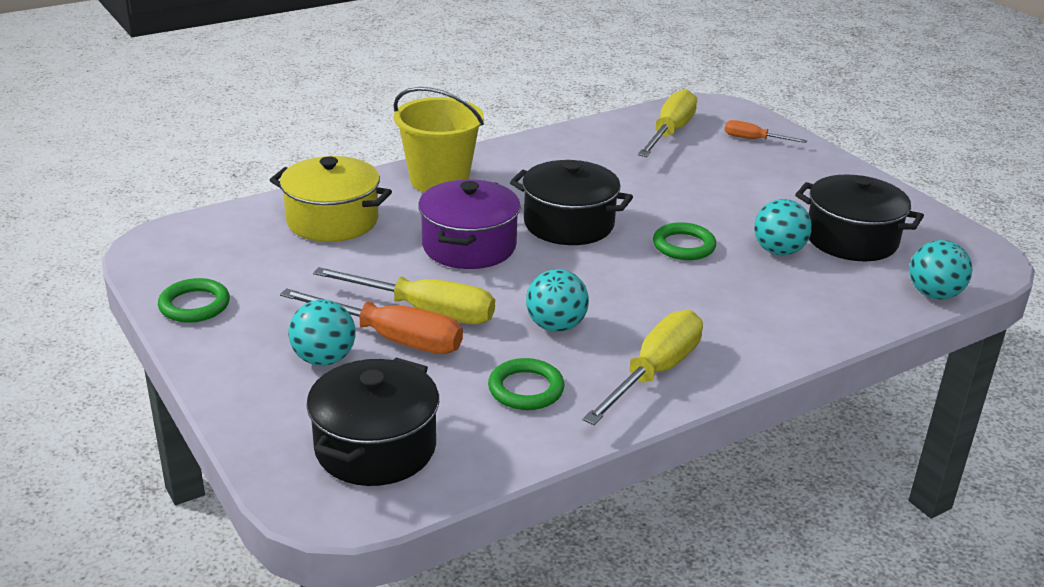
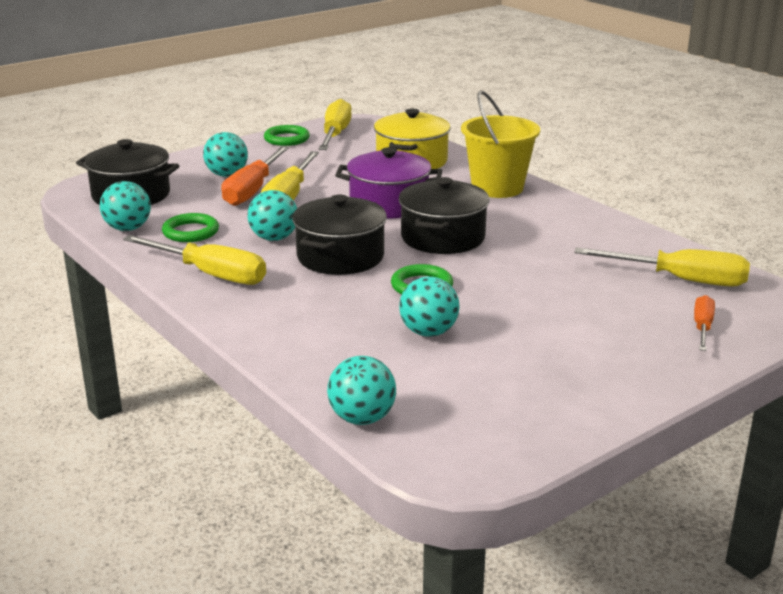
camera: 85 degrees right, 5 degrees down
(199, 266) = (335, 135): none -> yellow screwdriver
(504, 444) = (128, 228): none -> turquoise ball
(851, 239) = (472, 376): black pot -> black pot (340, 257)

